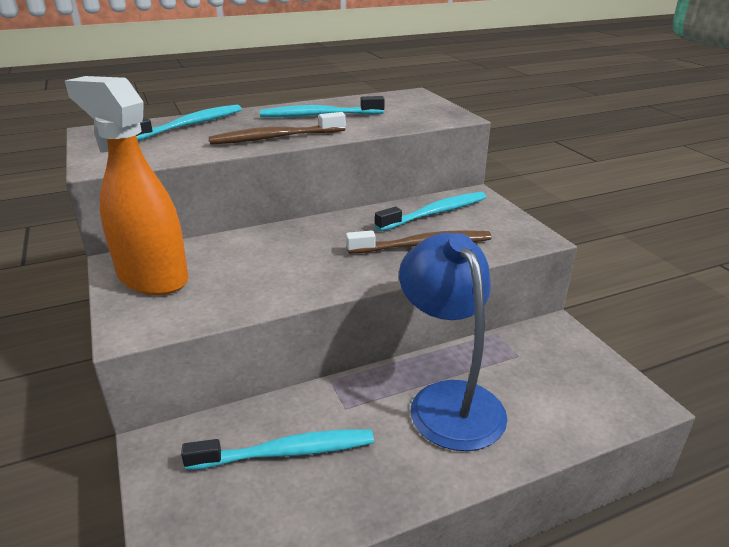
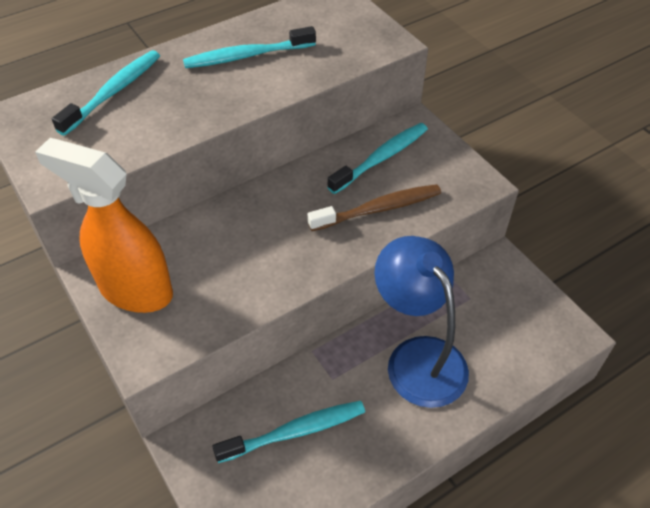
camera: 10 degrees left, 20 degrees up
(275, 138) = (214, 108): brown toothbrush -> none

